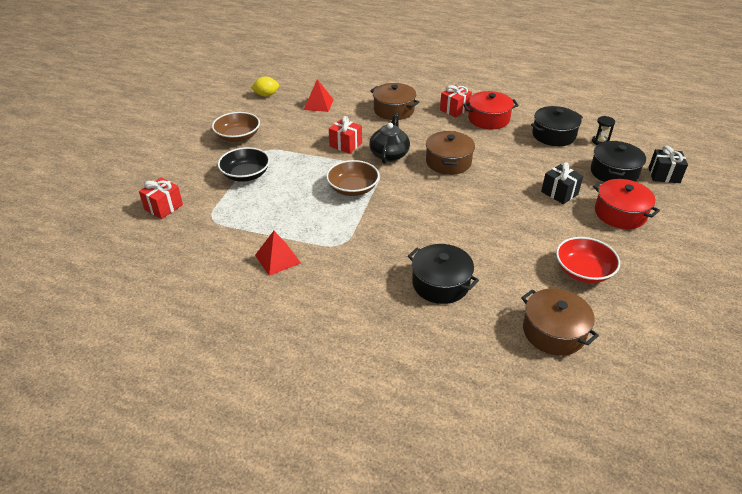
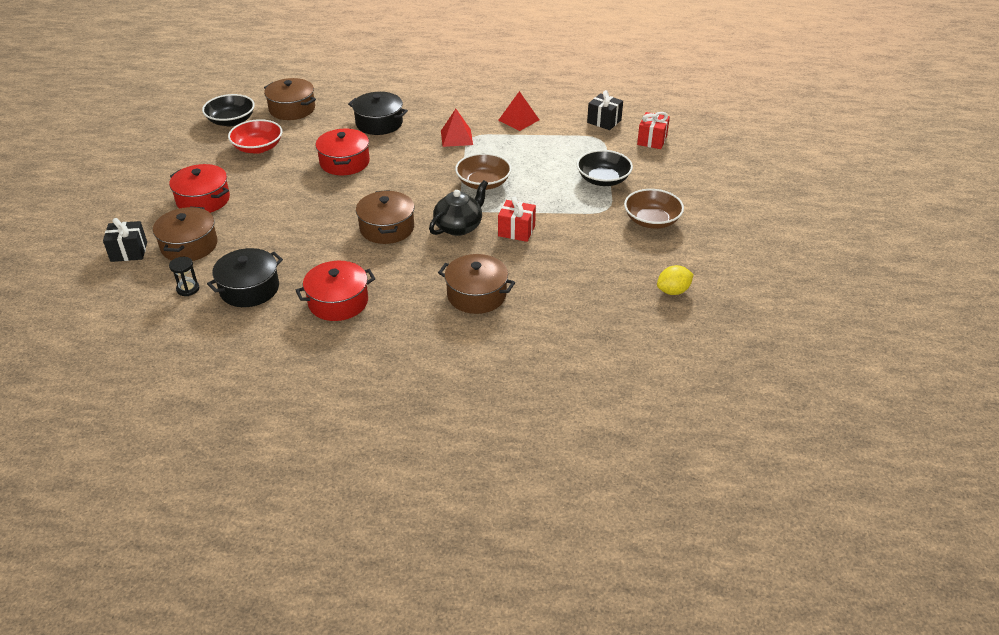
camera: 165 degrees right, 0 degrees up
(318, 104) = (587, 287): red pyramid -> red pyramid (456, 137)
(389, 154) = (459, 227): black teapot -> black teapot turned 135 degrees counterclockwise
(454, 109) = (388, 311): red gift -> none
(483, 234) = (344, 162): none -> red pot
(559, 193) = (261, 211): black gift -> black gift (604, 121)
(614, 172) = (189, 245): black pot -> brown pot
(631, 324) = (231, 121): none -> black bowl

